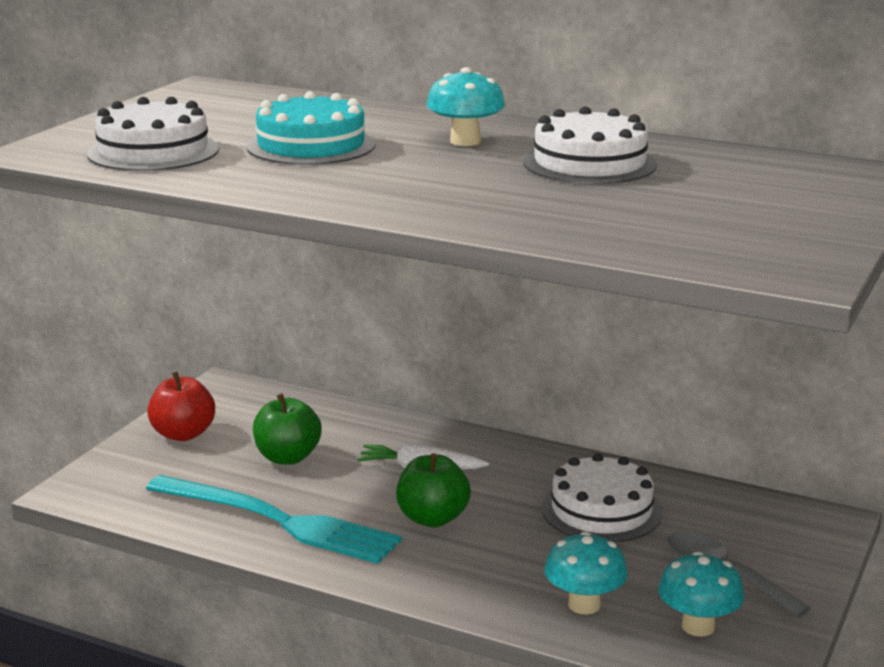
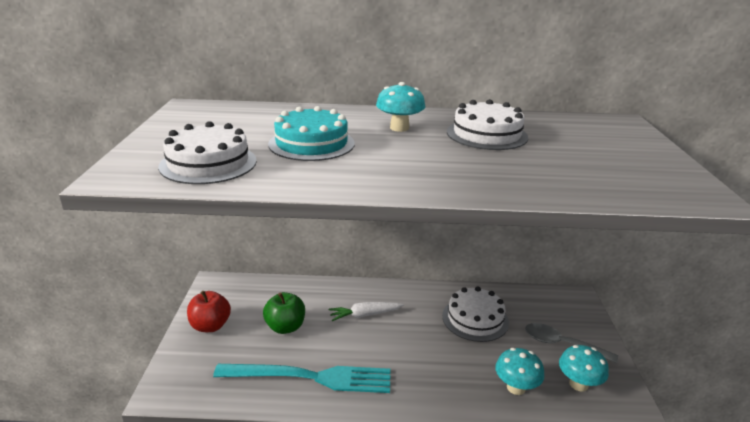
camera: 25 degrees left, 5 degrees up
(432, 518) = (396, 349): green apple -> none

